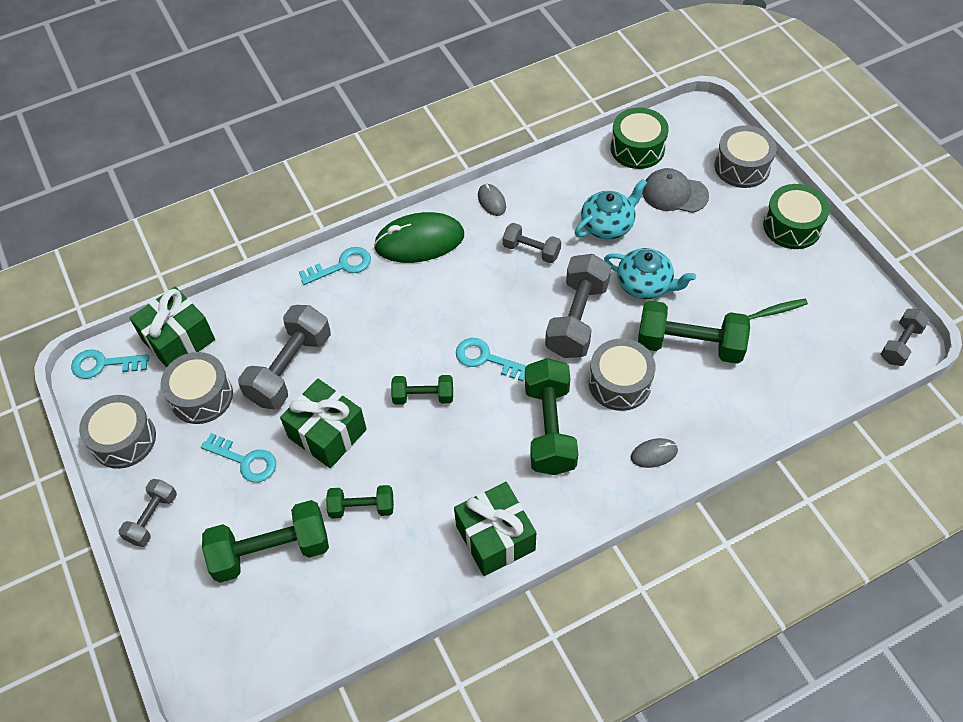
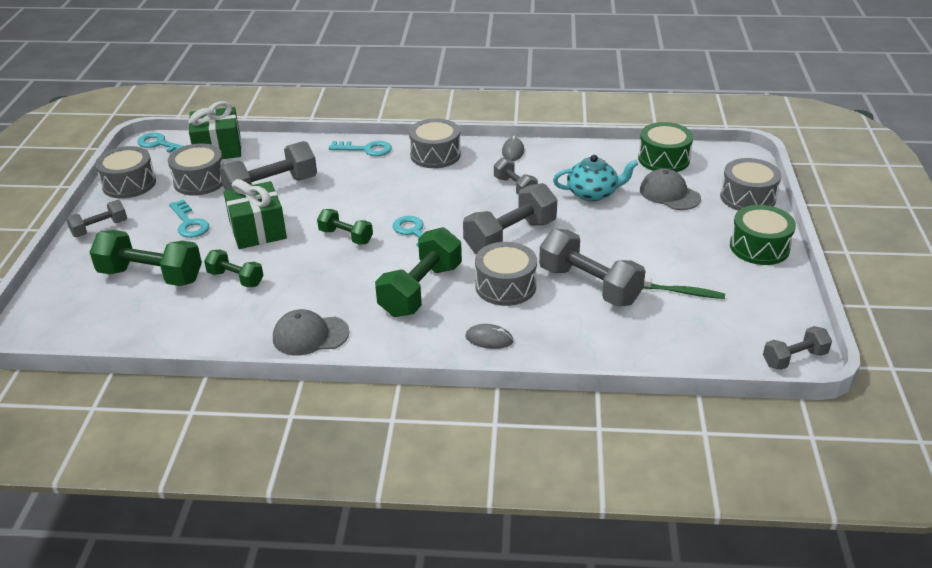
camera: 30 degrees right, 20 degrees down
(419, 241) = (435, 155): green mouse -> grey drum
(495, 538) = (310, 335): green gift -> grey cap
(645, 284) = (588, 237): turquoise teapot -> none
(689, 345) = (589, 285): green dumbbell -> grey dumbbell

